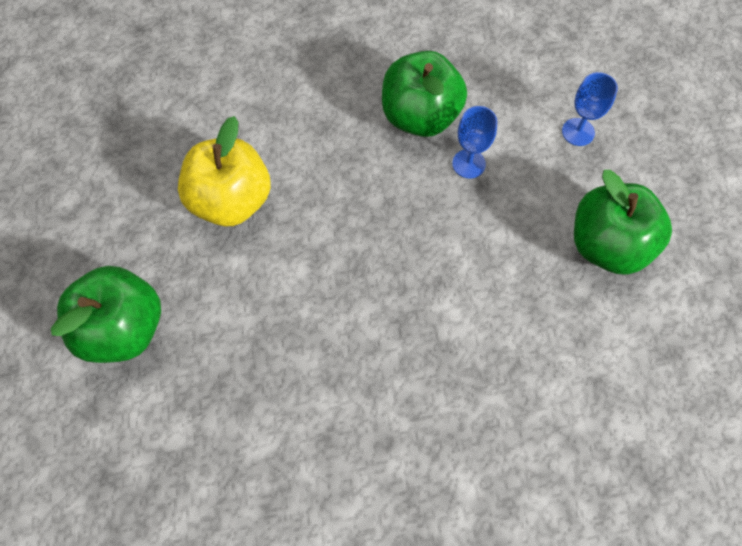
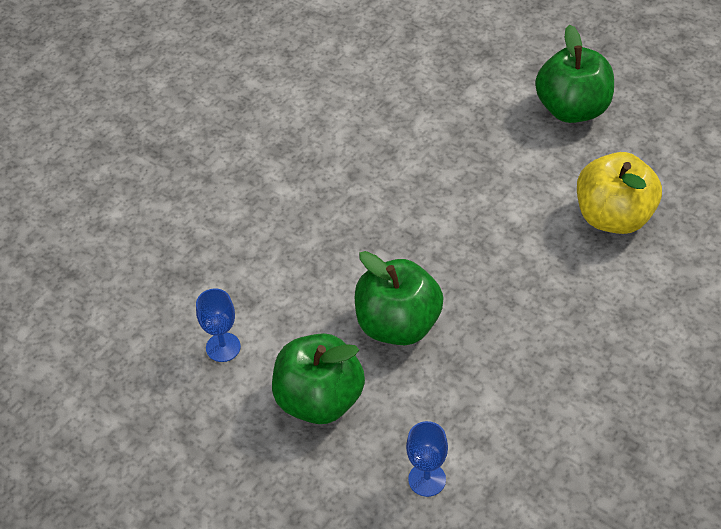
camera: 140 degrees right, 15 degrees down
(420, 116) = (564, 384): green apple -> green apple (398, 325)
(468, 164) = (485, 377): blue goblet -> blue goblet (223, 347)

